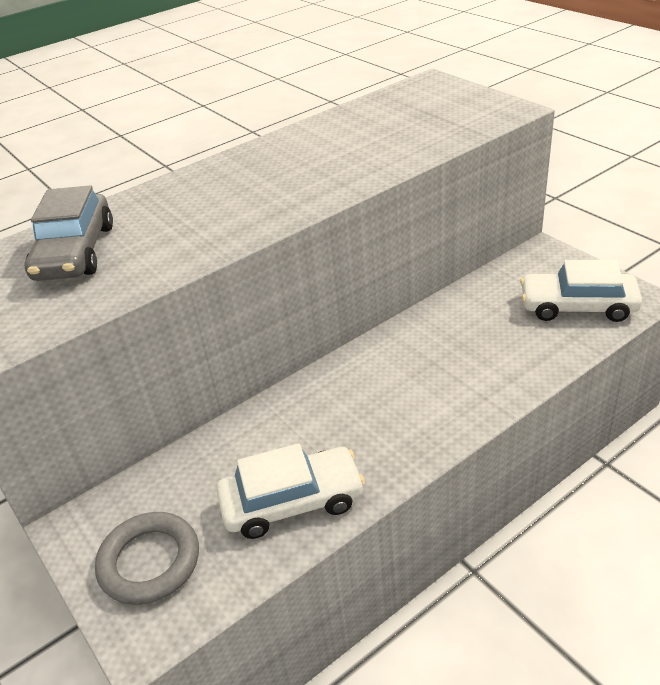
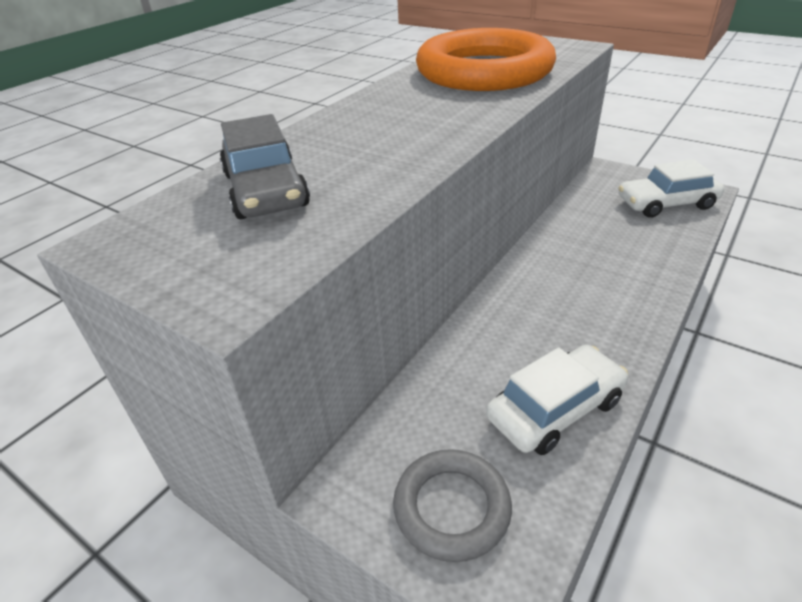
camera: 20 degrees left, 0 degrees up
(375, 135) = (484, 71): none -> orange ring

